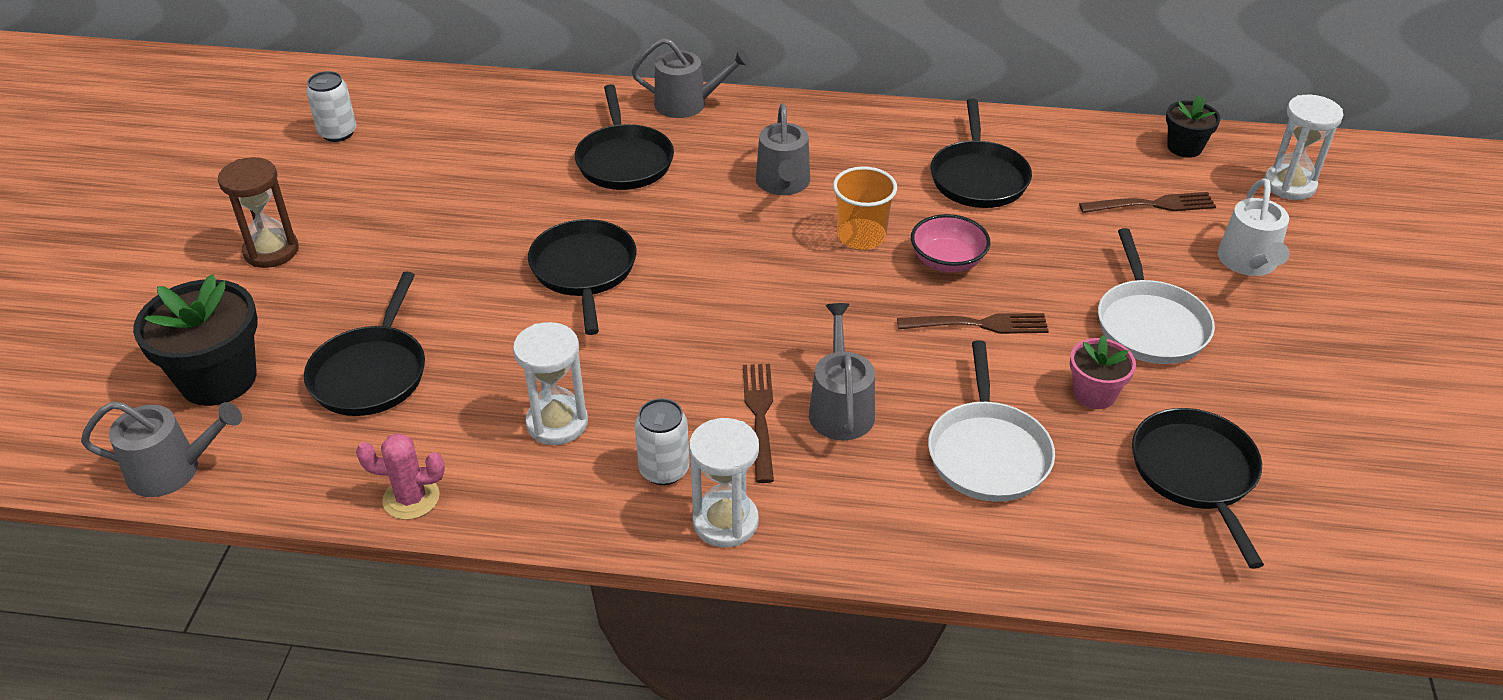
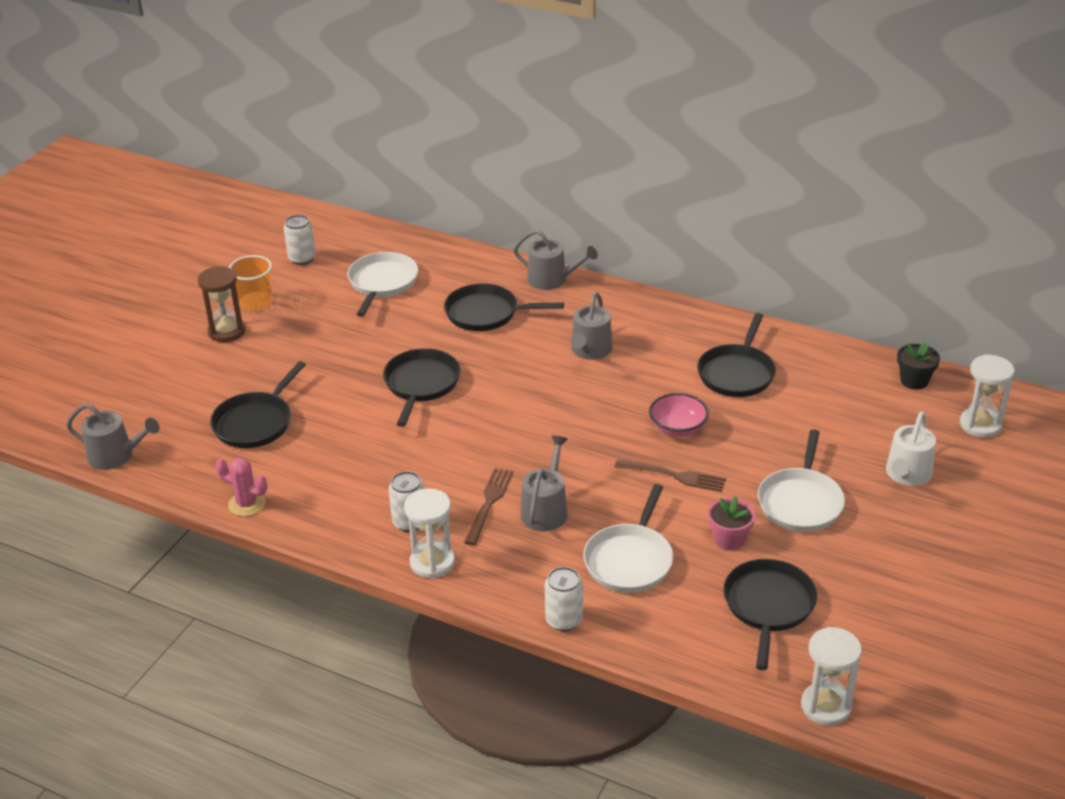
camera: 20 degrees right, 5 degrees down
(218, 379) = (163, 407): black flower pot -> none
(465, 146) = (382, 283): none -> white pan
(557, 423) = (356, 478): white hourglass -> white hourglass (826, 706)
(624, 161) = (486, 313): black pan -> black pan turned 90 degrees clockwise
(861, 236) = (625, 398): orange cup -> orange cup (256, 303)
(950, 562) = (564, 620): none -> white can
(1152, 205) = (859, 418): brown fork -> none

